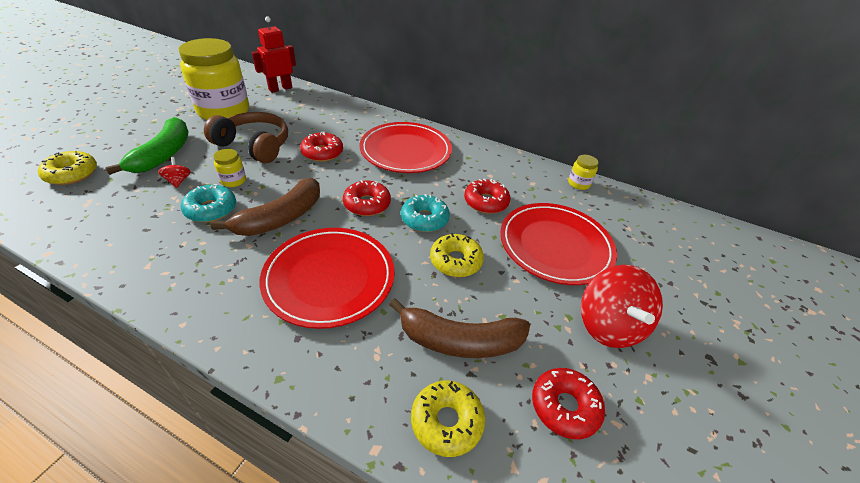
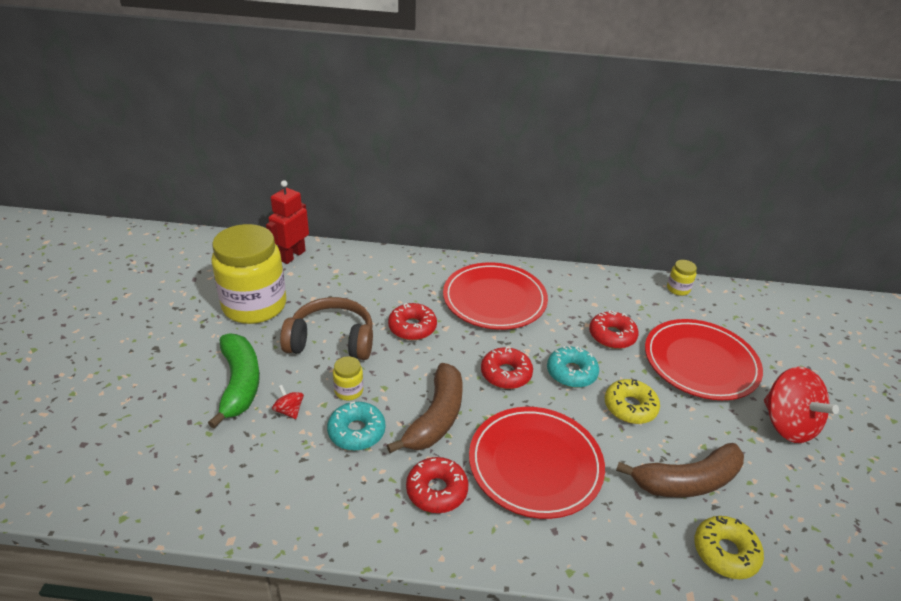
camera: 20 degrees left, 5 degrees down
(72, 174) = (156, 442): yellow donut -> none
(564, 407) = (798, 506): red donut -> red donut (436, 490)

